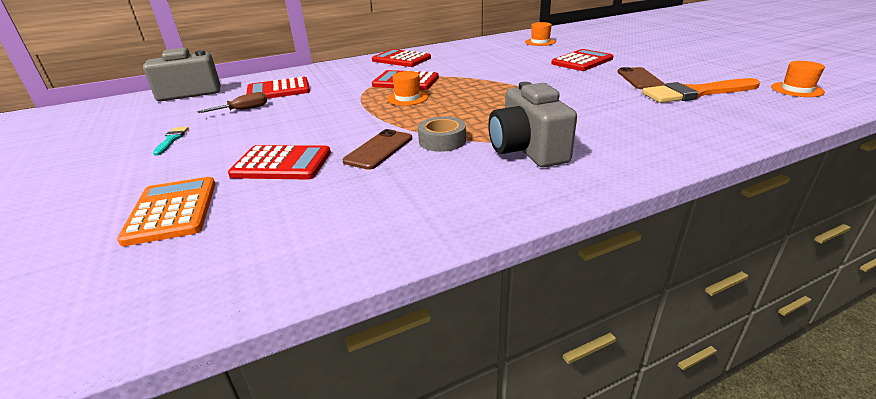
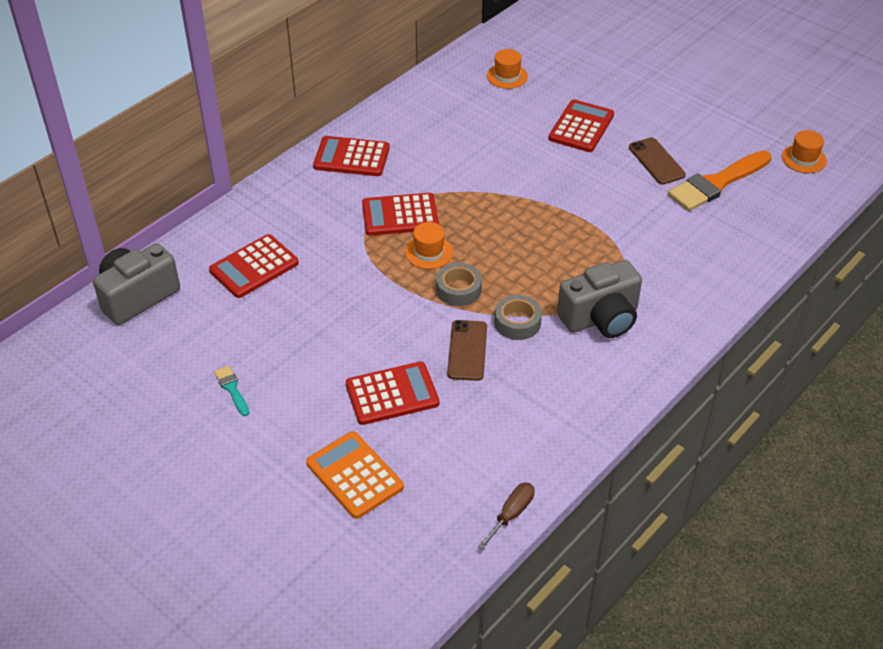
camera: 25 degrees left, 15 degrees up
(244, 110) = (254, 317): brown screwdriver -> brown screwdriver (511, 514)
(410, 117) = (458, 289): none -> grey tape
(527, 150) = (601, 318): grey camera -> grey camera turned 75 degrees counterclockwise

